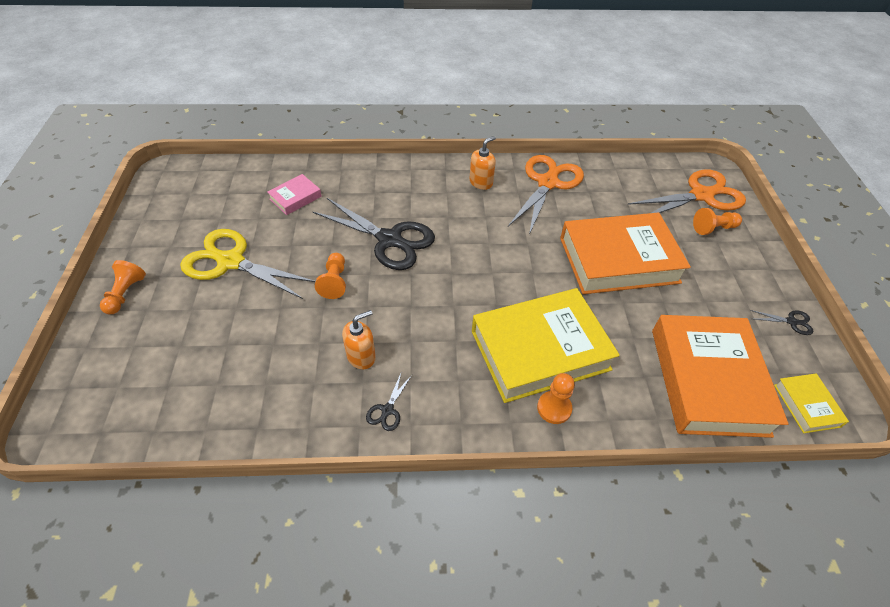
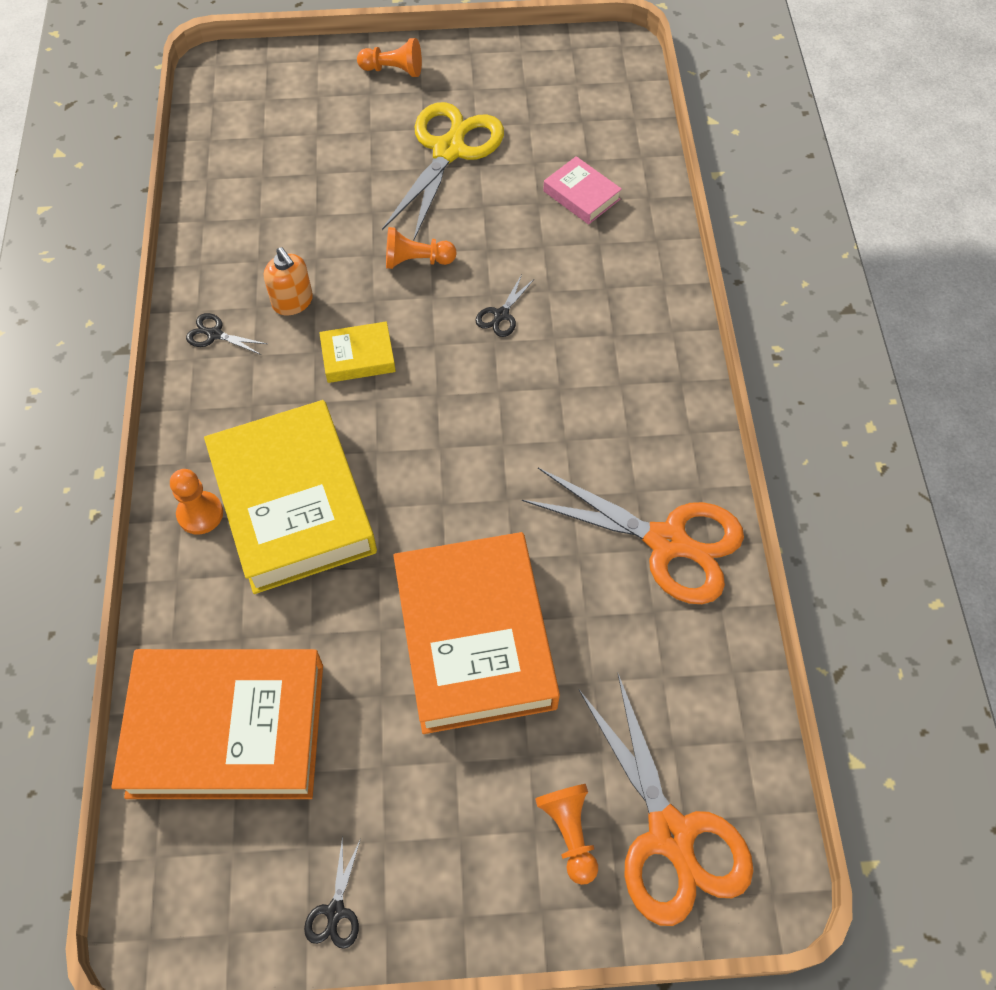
camera: 90 degrees right, 10 degrees up
(389, 240) = (501, 315): black scissors -> black scissors, size x0.41
(481, 182) = (653, 434): orange soap dispenser -> none
(806, 405) = (171, 873): yellow book -> yellow book (358, 357)

